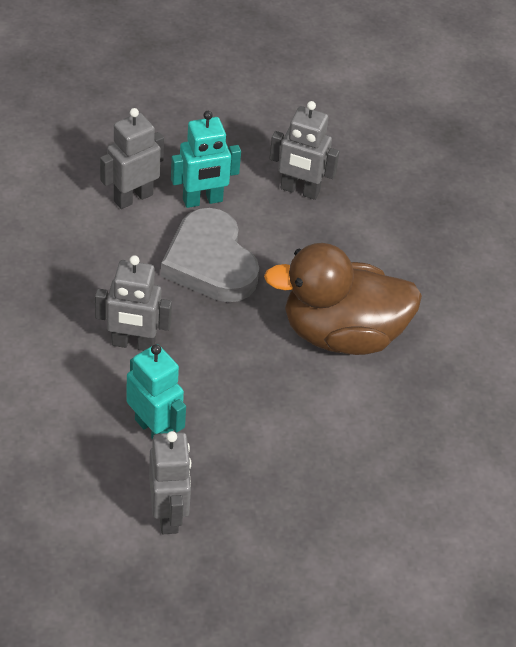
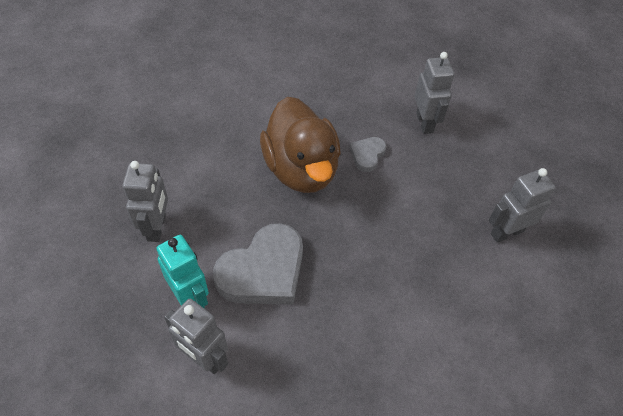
camera: 105 degrees left, 5 degrees up
(133, 344) = (373, 302): grey robot -> grey robot (425, 123)
(154, 430) = (445, 262): turquoise robot -> none
(344, 409) = (367, 155): none -> grey heart

